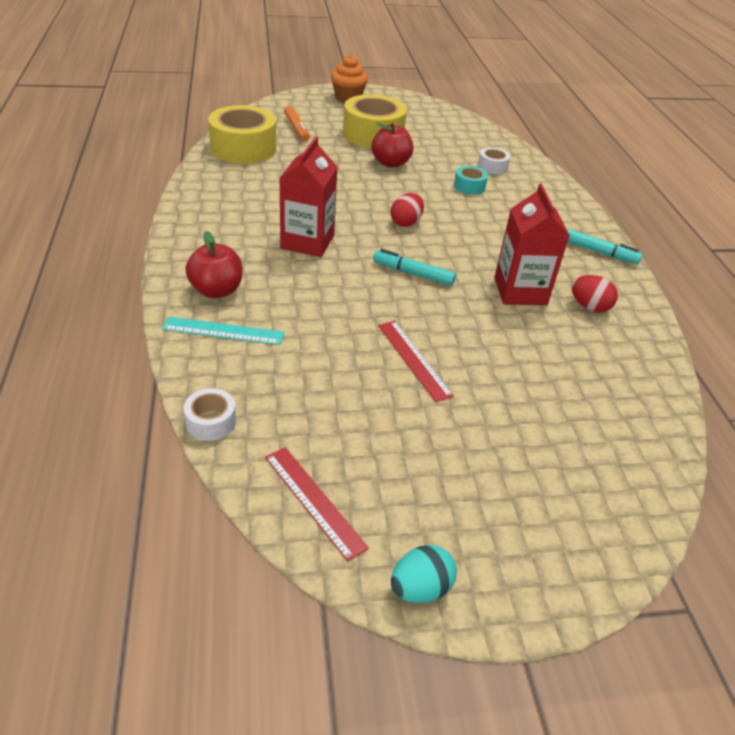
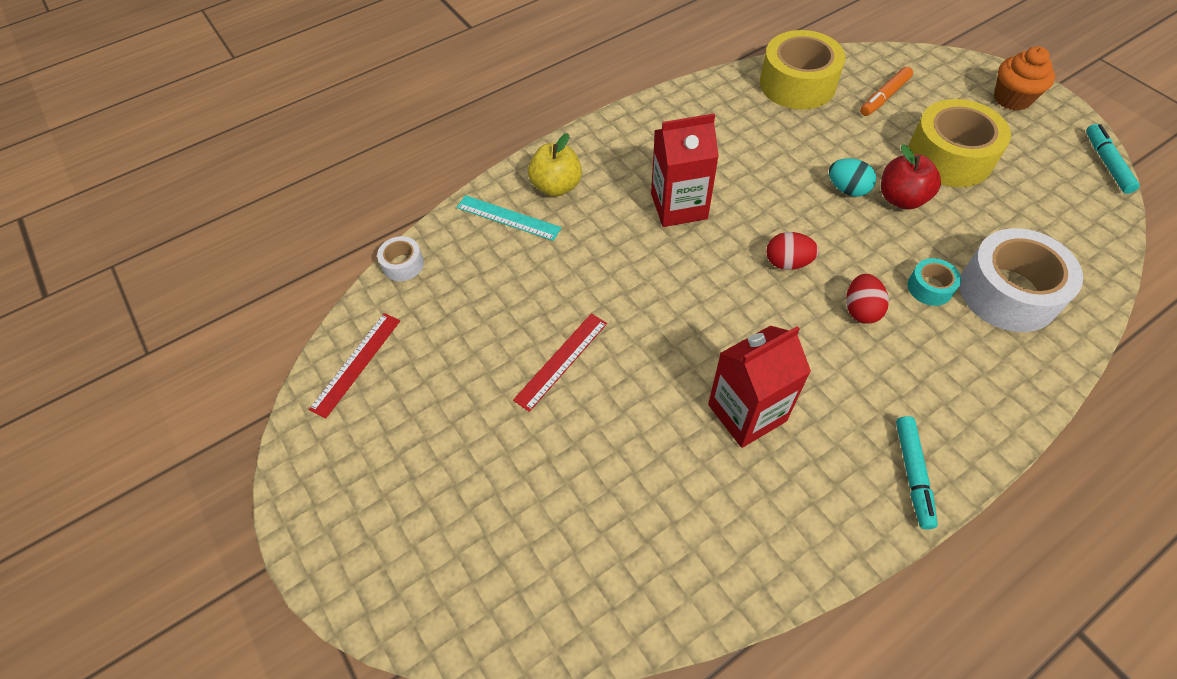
camera: 70 degrees right, 15 degrees up
(216, 290) = (556, 186): red apple -> yellow apple
(223, 331) = (508, 218): turquoise ruler -> turquoise ruler turned 45 degrees counterclockwise
(413, 273) = (698, 306): turquoise marker -> turquoise marker (1107, 163)
(420, 588) = (302, 468): turquoise egg -> turquoise egg (847, 189)
(492, 167) = (1008, 293): white tape -> white tape, size x2.14
(589, 307) = (775, 494): red egg -> red egg (861, 310)

